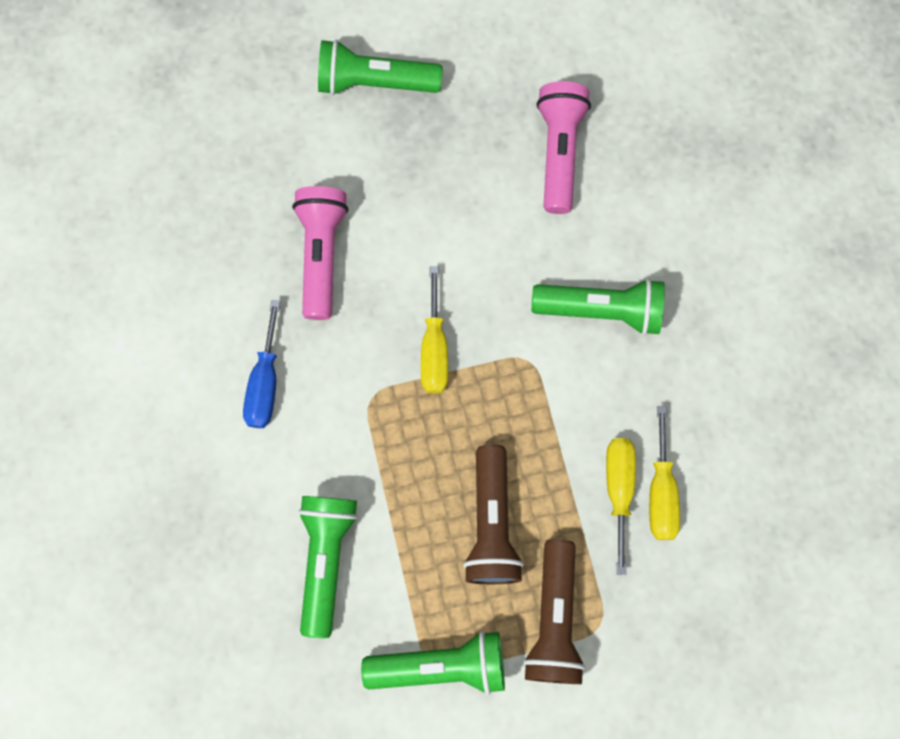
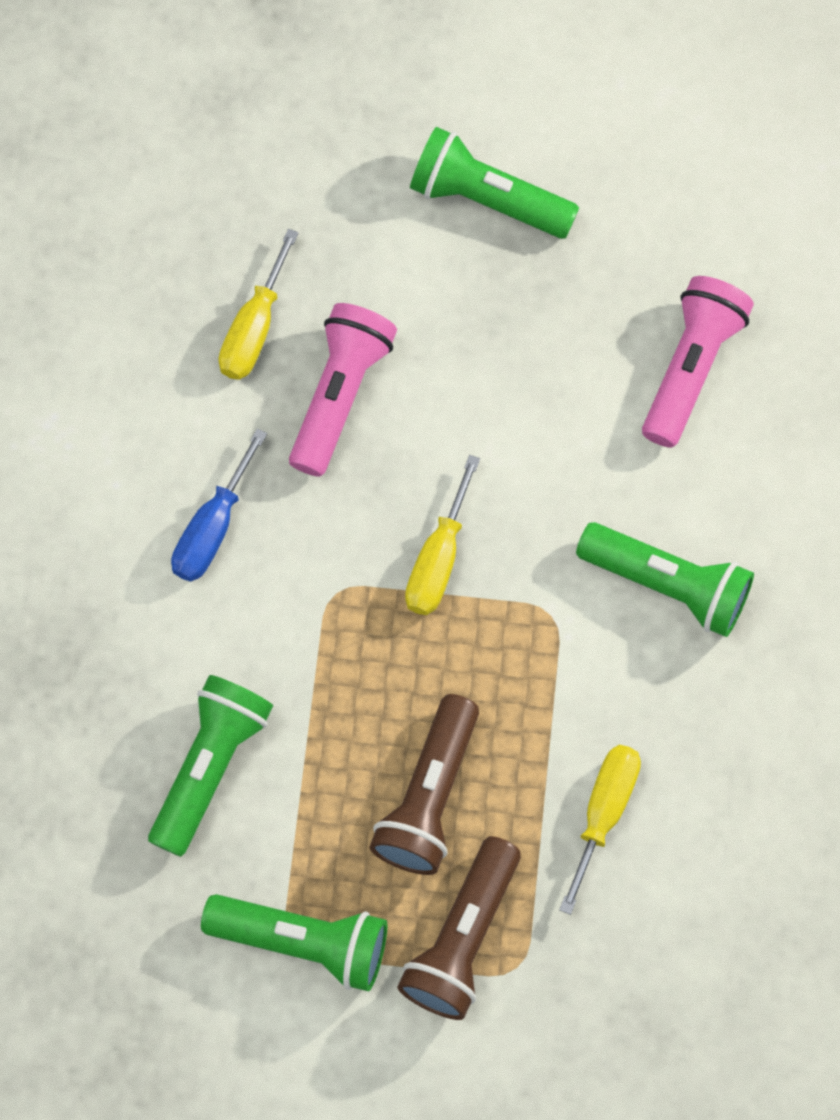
camera: 20 degrees right, 5 degrees down
(660, 491) = (656, 834): yellow screwdriver -> yellow screwdriver (254, 328)

